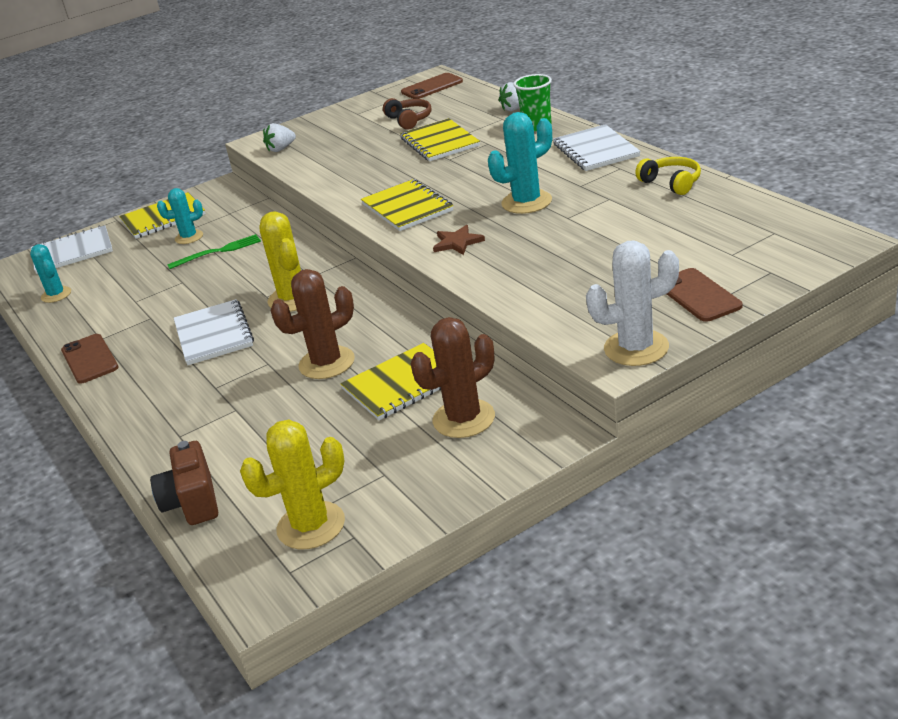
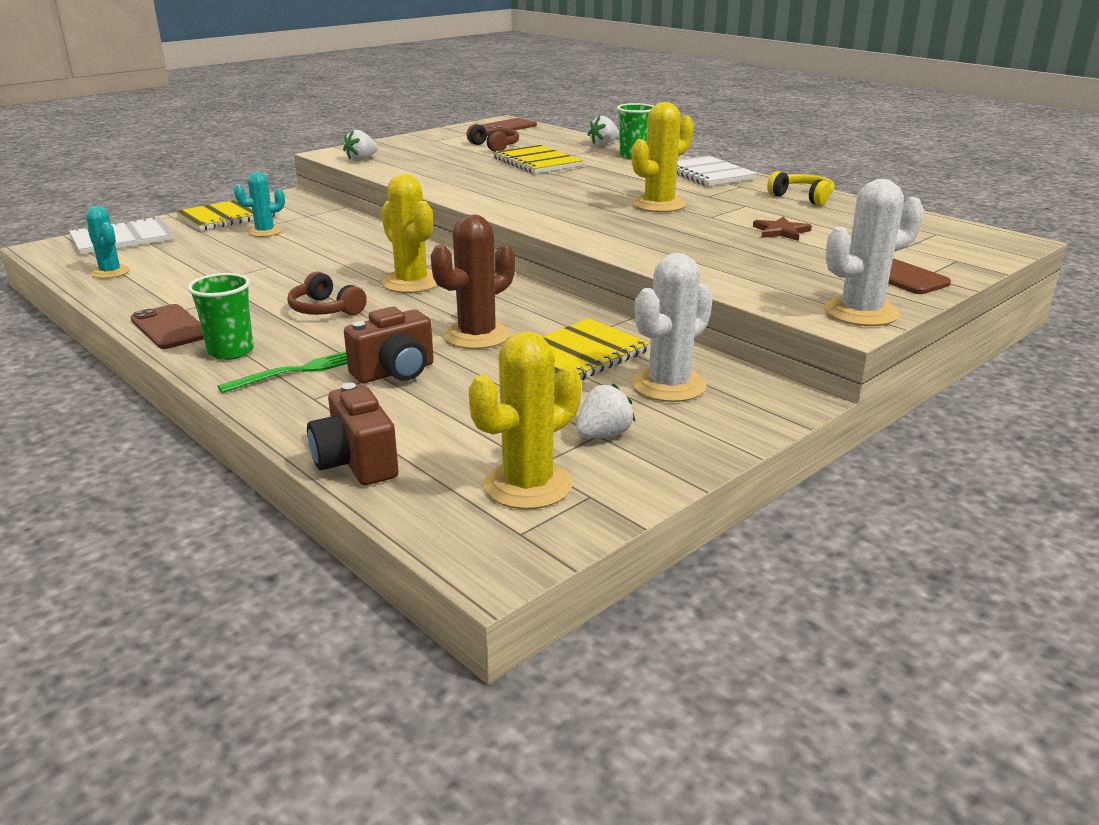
camera: 15 degrees left, 5 degrees down
(129, 385) = (231, 351): none -> green cup
(214, 334) = (325, 309): white notebook -> brown headphones
(218, 252) = (304, 244): green fork -> green fork (297, 371)
(248, 407) = (395, 372): none -> brown camera
(388, 474) = (603, 435): none -> white strawberry
(407, 207) = (529, 204): yellow notebook -> none
(457, 242) = (601, 230): brown star -> brown star (781, 231)
(464, 419) = (669, 385): brown cactus -> white cactus
(526, 202) = (659, 205): turquoise cactus -> yellow cactus

